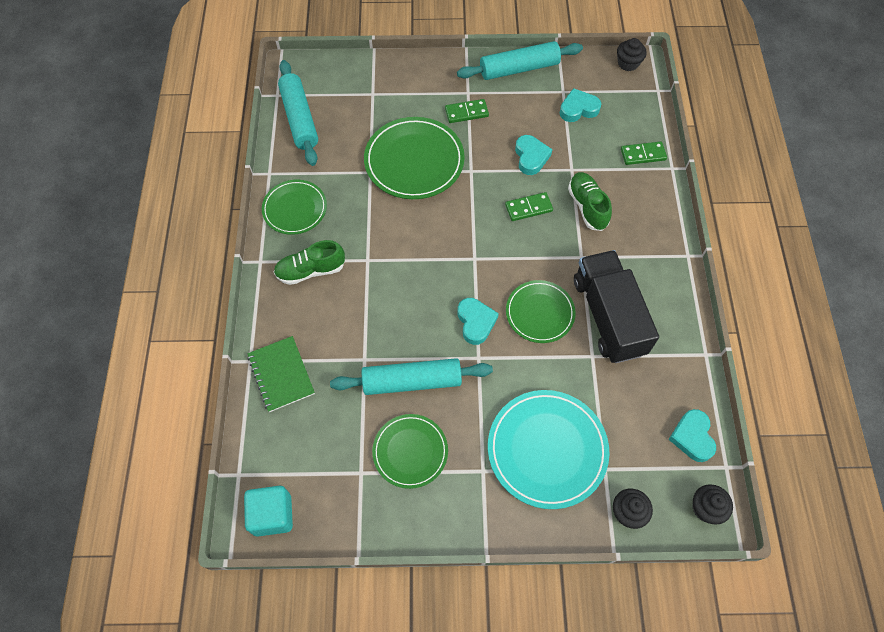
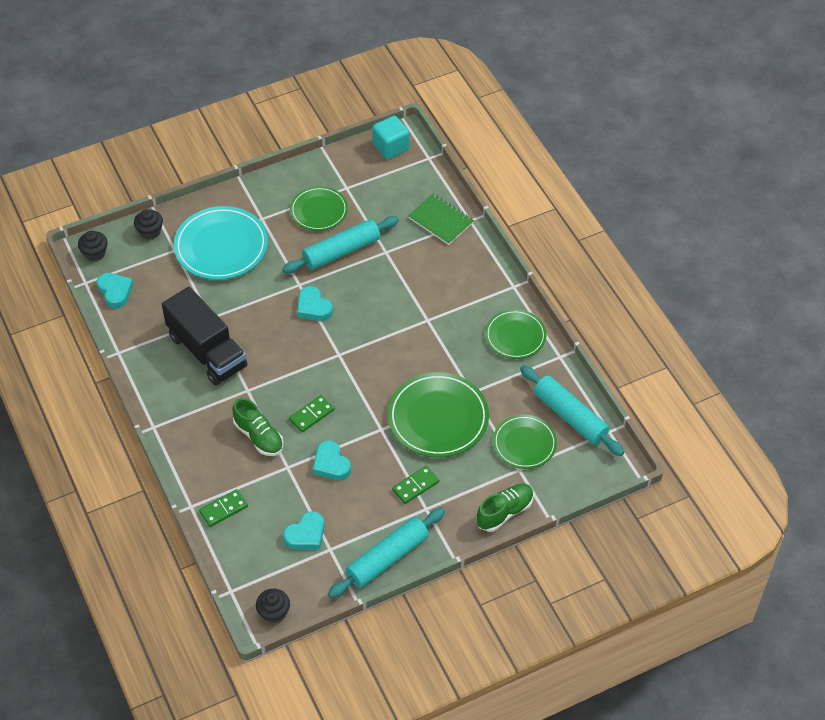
camera: 155 degrees right, 10 degrees down
(311, 270) = (468, 295): green shoe -> green shoe (504, 512)
(540, 313) = (265, 333): green plate -> green plate (524, 443)

